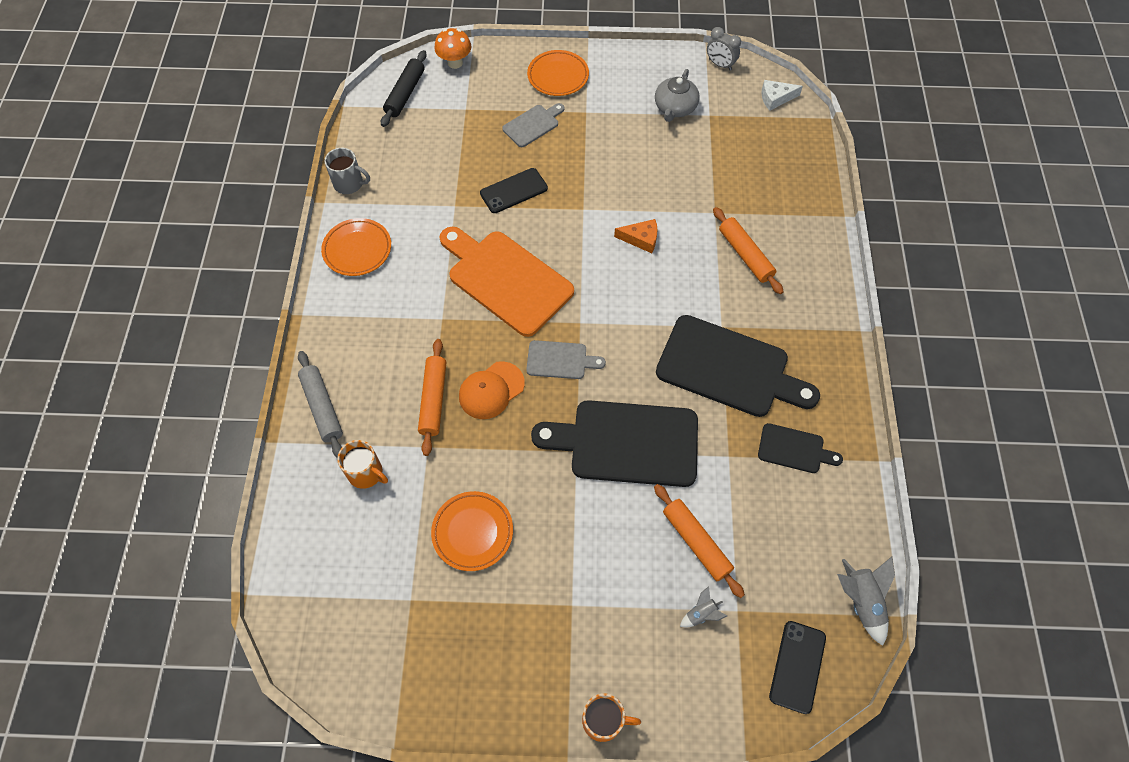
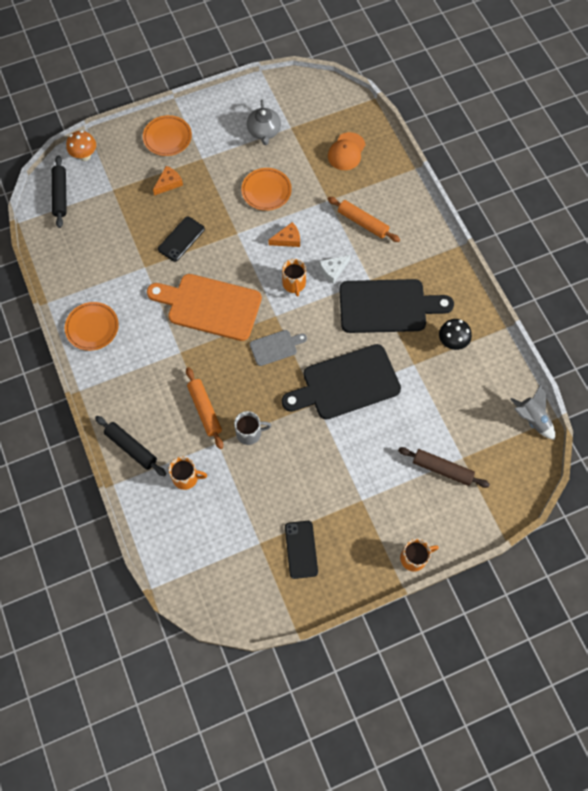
camera: 25 degrees left, 5 degrees up
(322, 407) = (131, 448): grey rolling pin -> black rolling pin
(349, 183) = (58, 281): grey mug -> grey mug (249, 433)
(472, 532) = (277, 484): orange plate -> orange plate (266, 191)
(491, 390) = (240, 387): orange cap -> orange cap (346, 152)
(533, 125) = (169, 183): grey cutting board -> orange cheese
(622, 294) = (294, 284): none -> orange mug
(696, 542) = (419, 427): orange rolling pin -> none
(701, 614) = (442, 469): grey rocket -> brown rolling pin
(720, 65) = (280, 85): grey clock -> none
(775, 98) = (331, 97): white cheese -> white cheese (333, 270)
(794, 449) = (452, 342): black cutting board -> black mushroom
(797, 666) = (511, 474): black phone -> black phone (301, 549)

